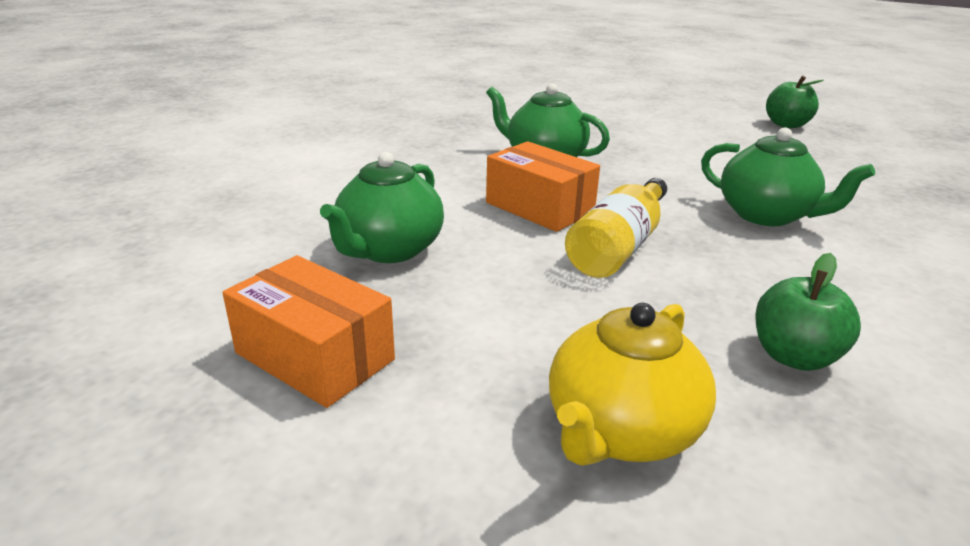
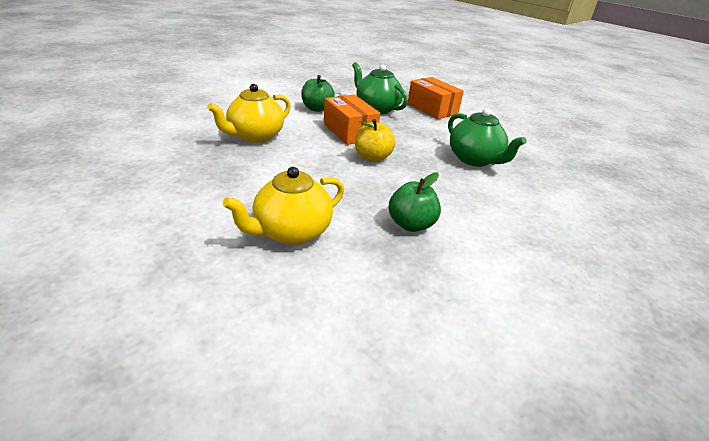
camera: 15 degrees right, 5 degrees up
(314, 356) = (184, 172): orange box -> orange box (432, 109)
(389, 250) = (255, 136): green teapot -> yellow teapot
(618, 247) = (372, 158): yellow bottle -> yellow apple
(786, 125) = (548, 115): green apple -> green apple (317, 108)

